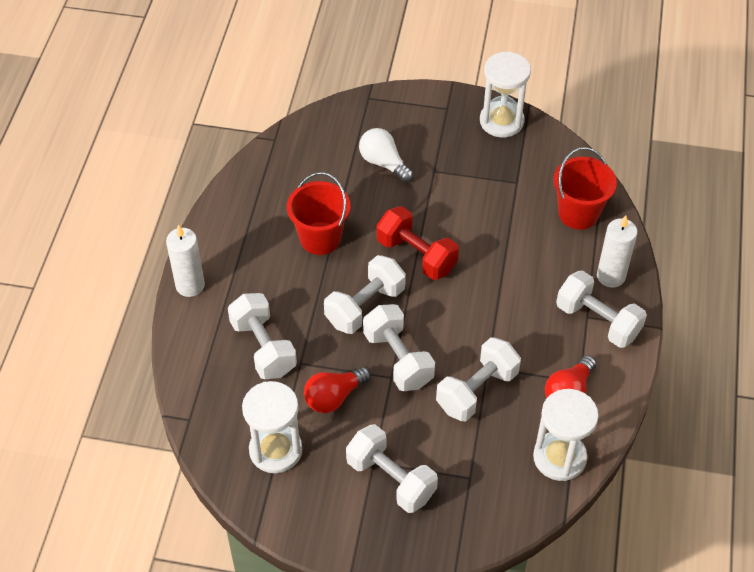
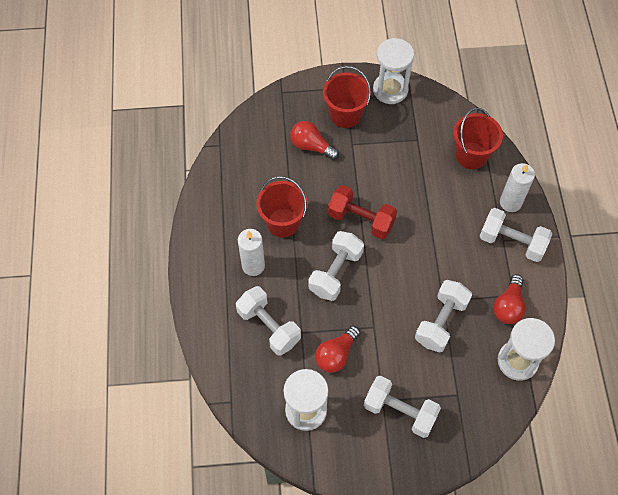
camera: 15 degrees left, 10 degrees up
(190, 285) = (194, 287): white candle -> white candle (253, 265)
(383, 163) = (311, 146): white light bulb -> red light bulb
(398, 359) = (374, 310): white dumbbell -> none
(436, 137) = (345, 115): none -> red bucket

